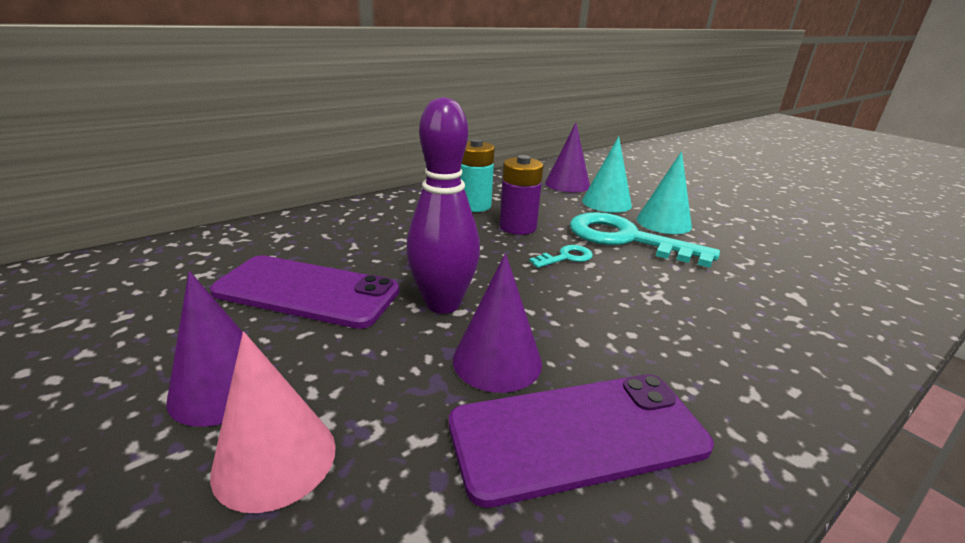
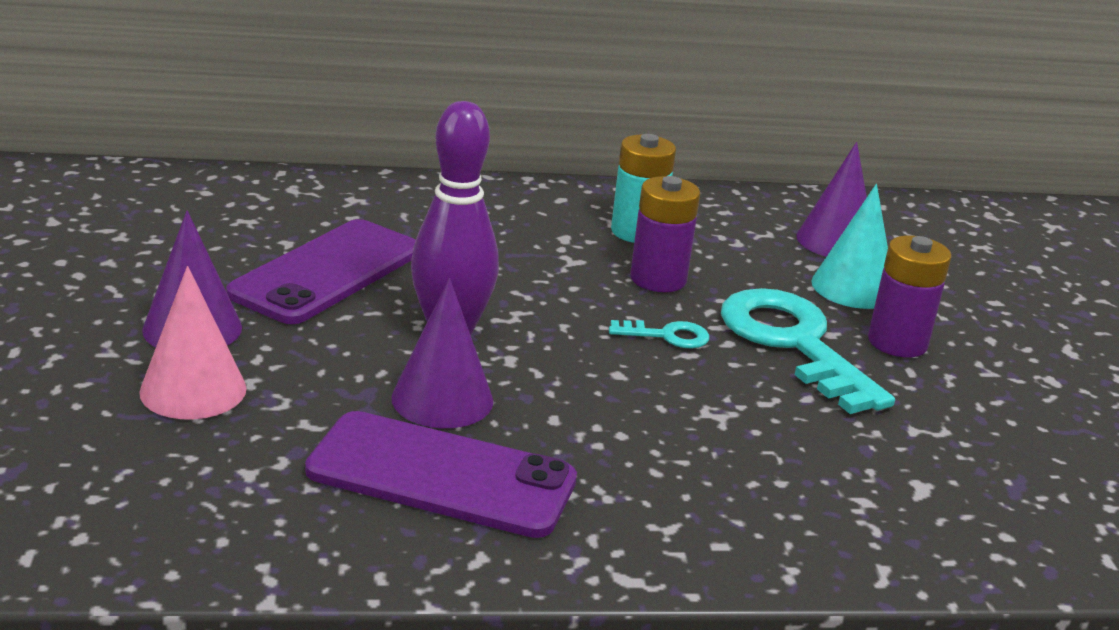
camera: 30 degrees right, 0 degrees up
(307, 292) = (327, 272): purple phone -> purple phone turned 75 degrees clockwise
(663, 222) = (897, 342): turquoise cone -> purple battery

